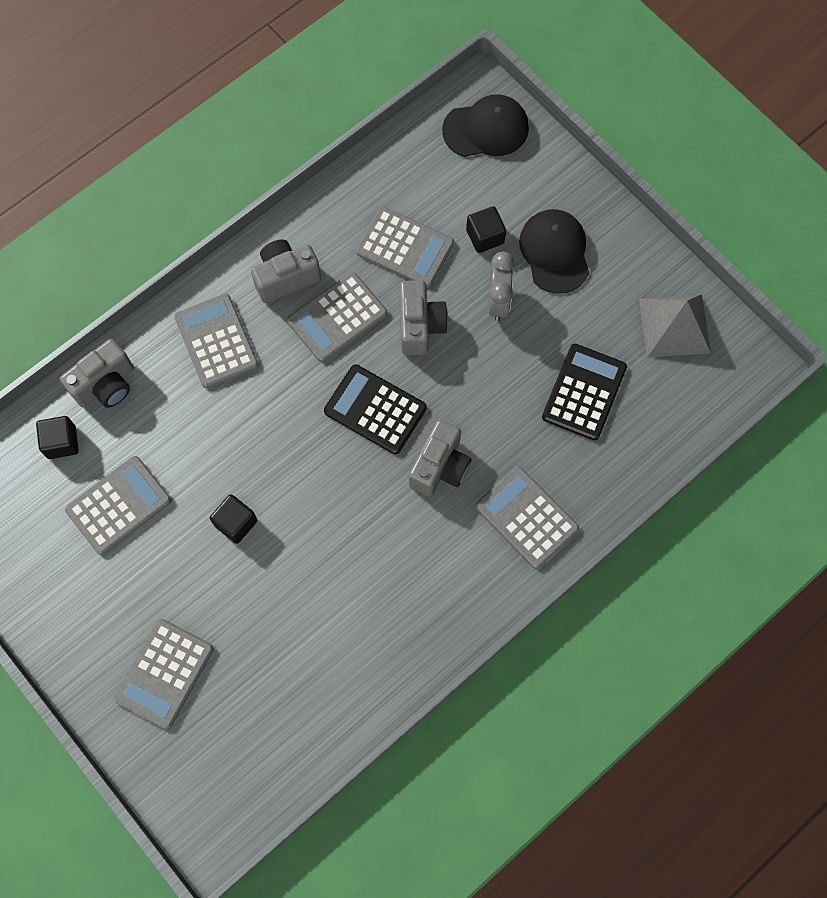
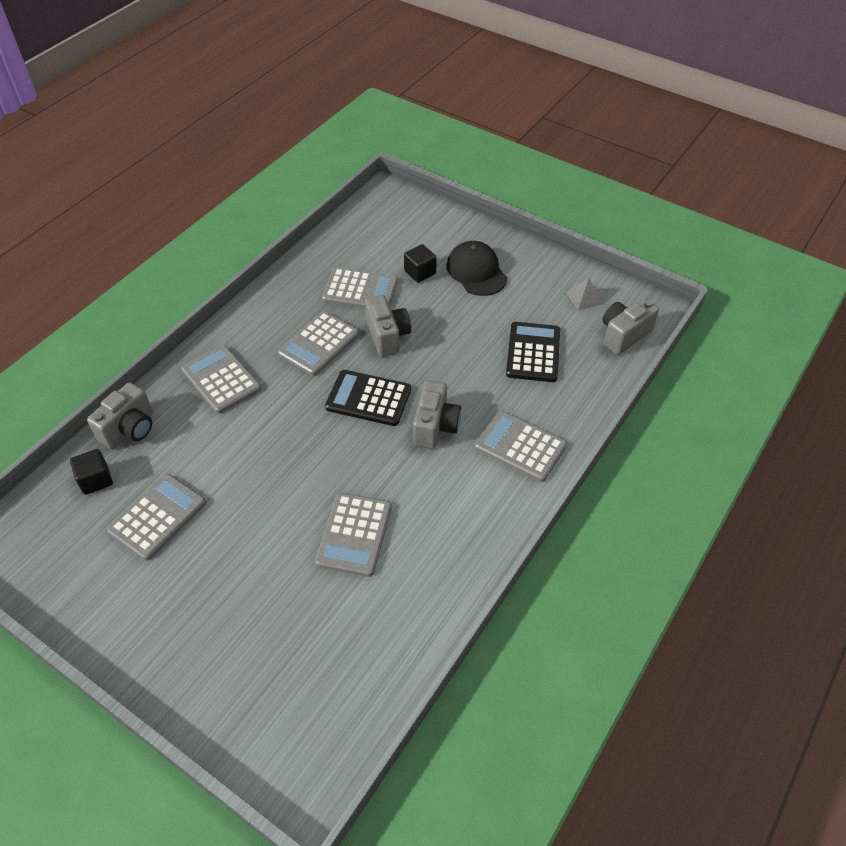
camera: 15 degrees left, 20 degrees down
(164, 673) = (228, 647): grey calculator -> grey calculator (354, 534)
(236, 523) = (269, 506): black cube -> none
(285, 277) = (269, 327): grey camera -> grey camera (623, 335)
(486, 129) = (398, 211): black cap -> none
(498, 301) = (444, 309): grey clock -> none
(674, 325) = (584, 298): grey pyramid -> grey pyramid, size x0.55

